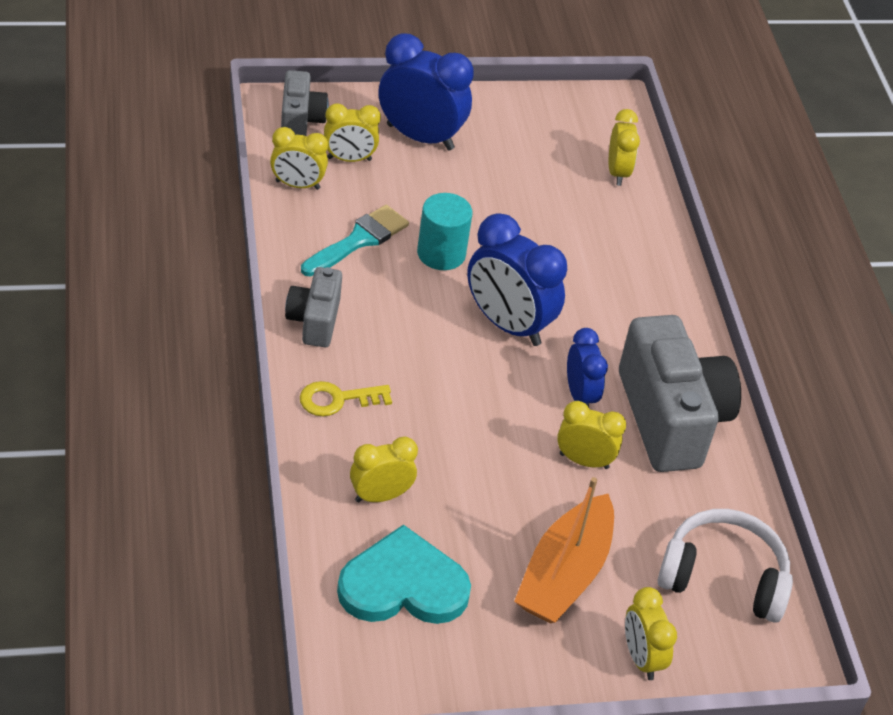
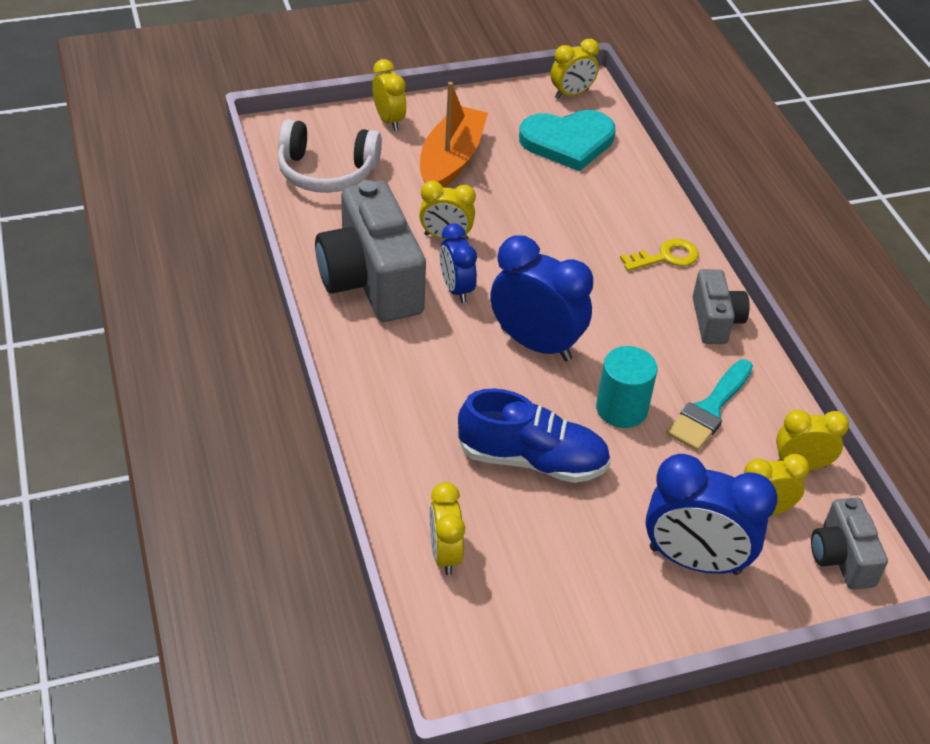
camera: 175 degrees right, 0 degrees up
(380, 496) = (604, 193): yellow clock -> yellow clock (571, 94)
(533, 225) = (532, 460): none -> blue shoe

